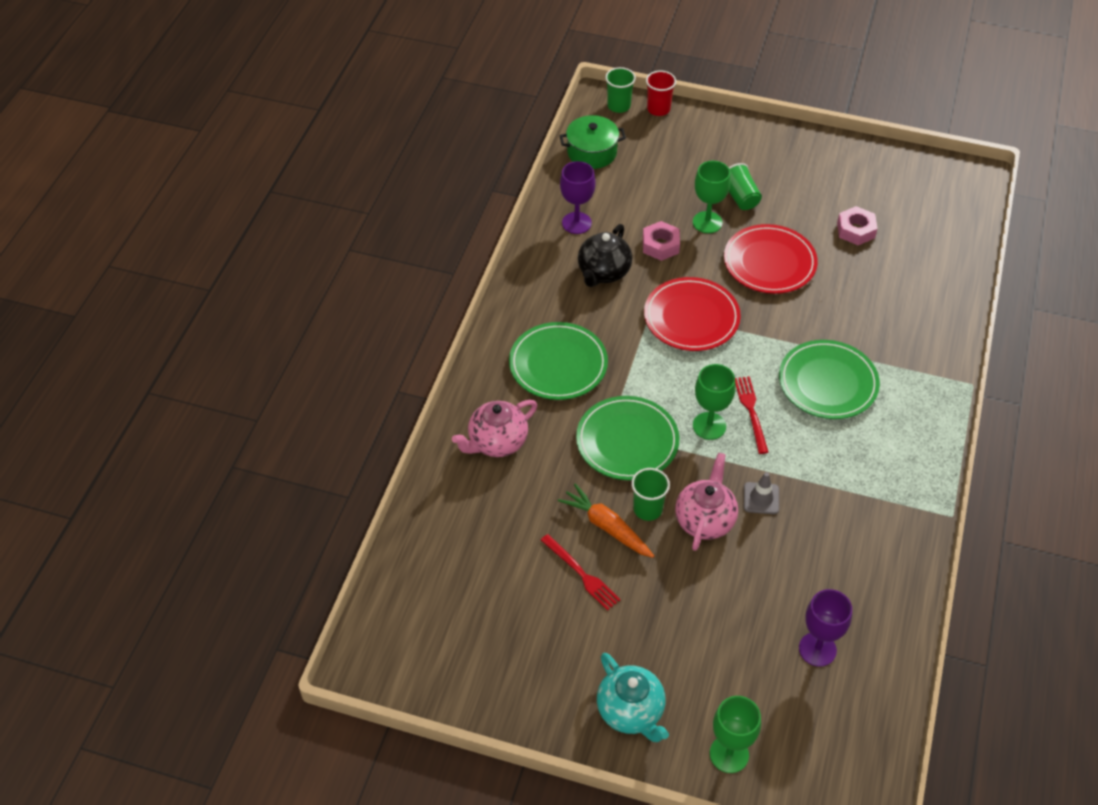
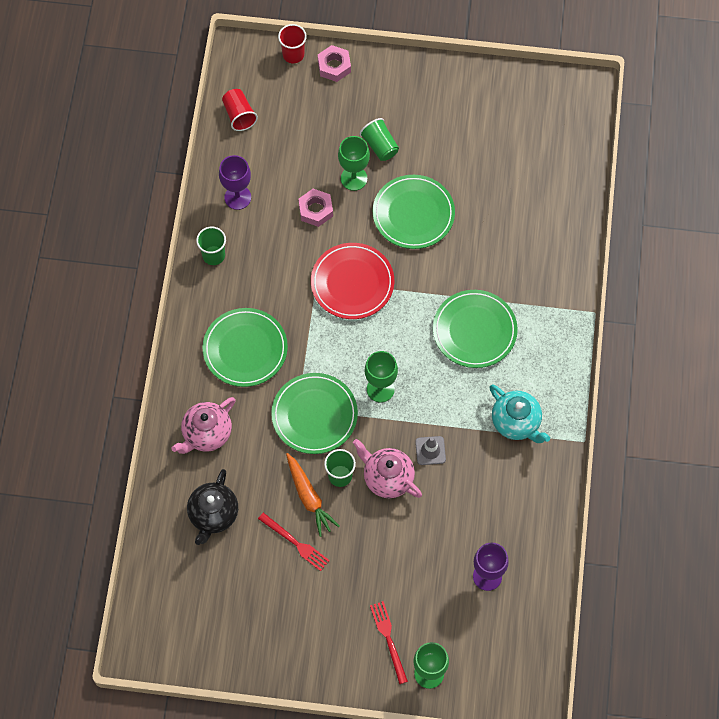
camera: 10 degrees left, 15 degrees up
(592, 152) = (239, 115): green pot -> red cup
(603, 272) = (269, 248): black teapot -> black teapot (213, 515)
(606, 527) = (309, 497): orange carrot -> orange carrot turned 150 degrees counterclockwise
(619, 106) = (256, 56): green cup -> green cup (213, 255)
(631, 711) = (351, 652): turquoise teapot -> turquoise teapot (516, 422)
(705, 520) = (387, 478): pink teapot -> pink teapot turned 60 degrees counterclockwise
(751, 411) = (413, 369): red fork -> red fork (388, 639)
(769, 262) = (413, 214): red plate -> green plate
(855, 230) = (485, 166): pink nut -> pink nut (334, 66)

